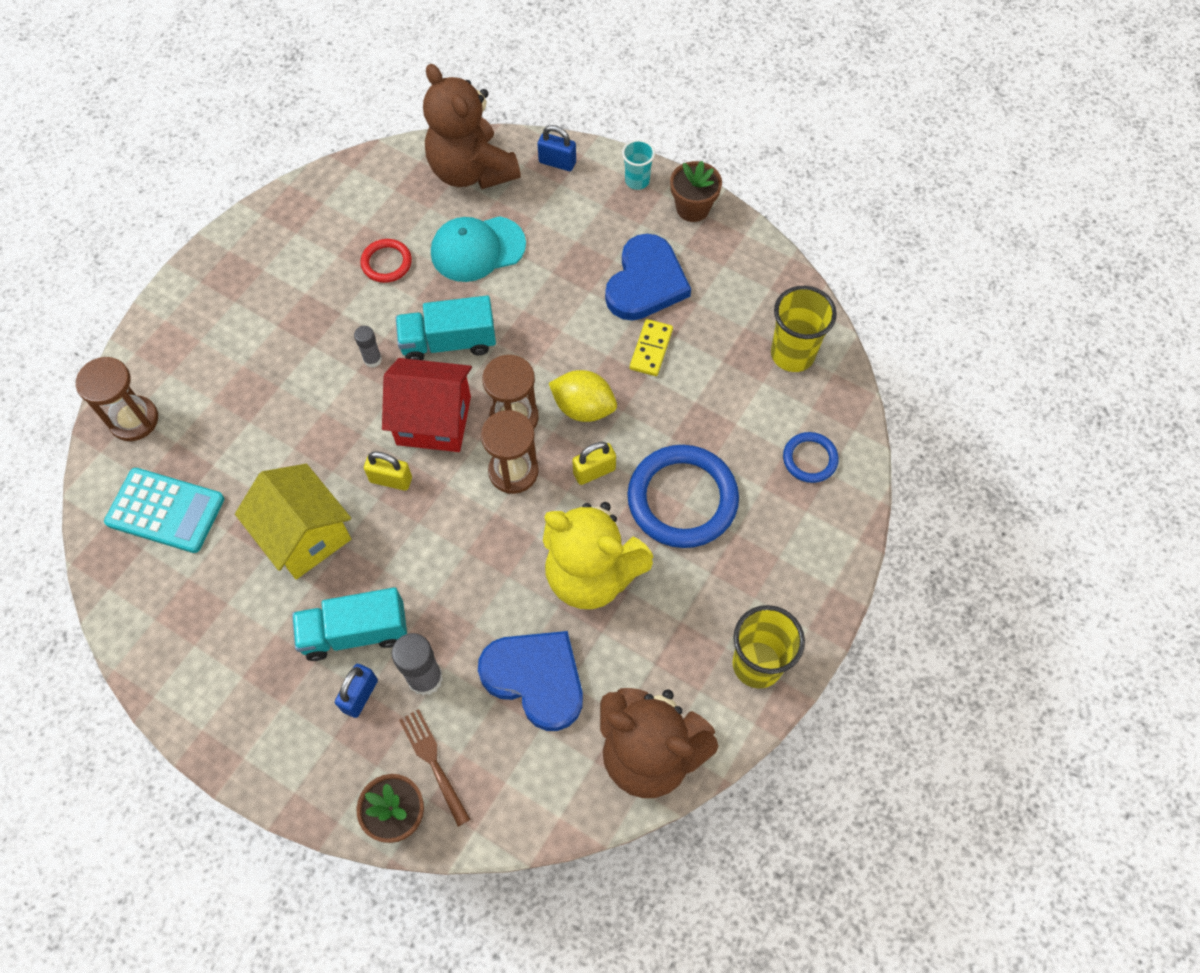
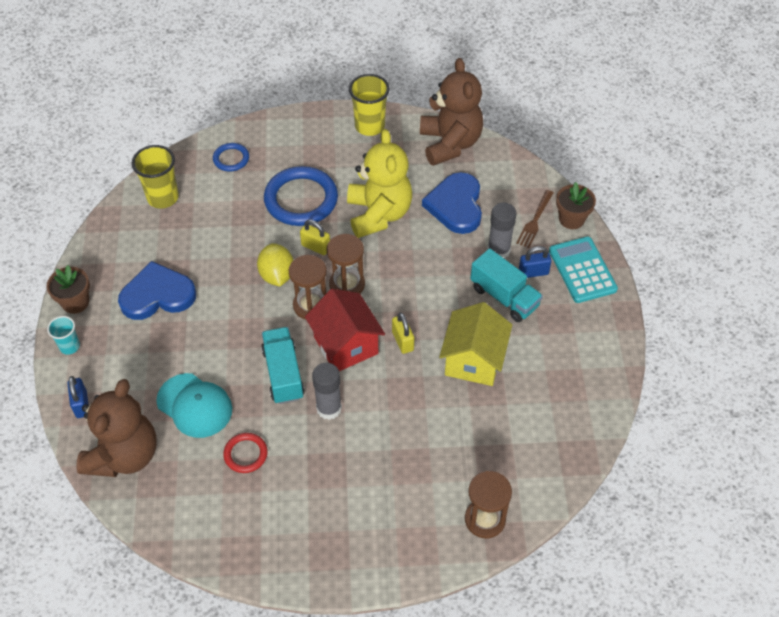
camera: 125 degrees left, 10 degrees down
(165, 510) = (524, 447): turquoise calculator -> turquoise calculator (582, 270)
(372, 359) = (329, 408): grey glue stick -> grey glue stick, size x1.71
(448, 342) = (283, 374): turquoise truck -> turquoise truck turned 150 degrees counterclockwise
(651, 349) = (209, 265): yellow domino -> none

